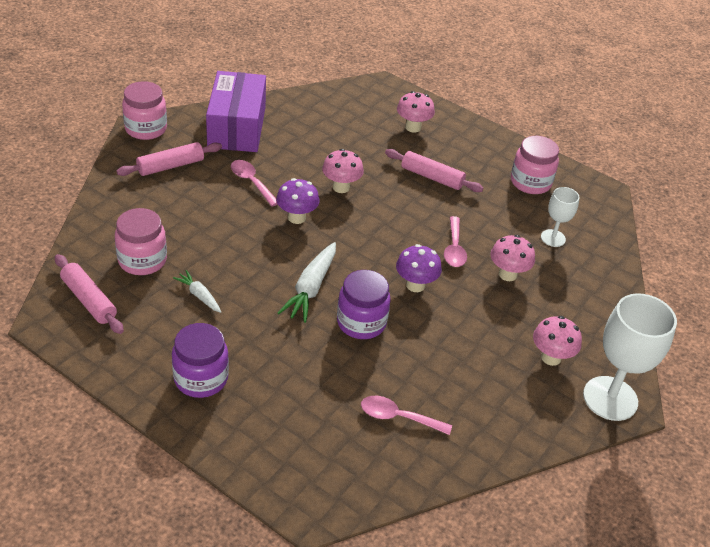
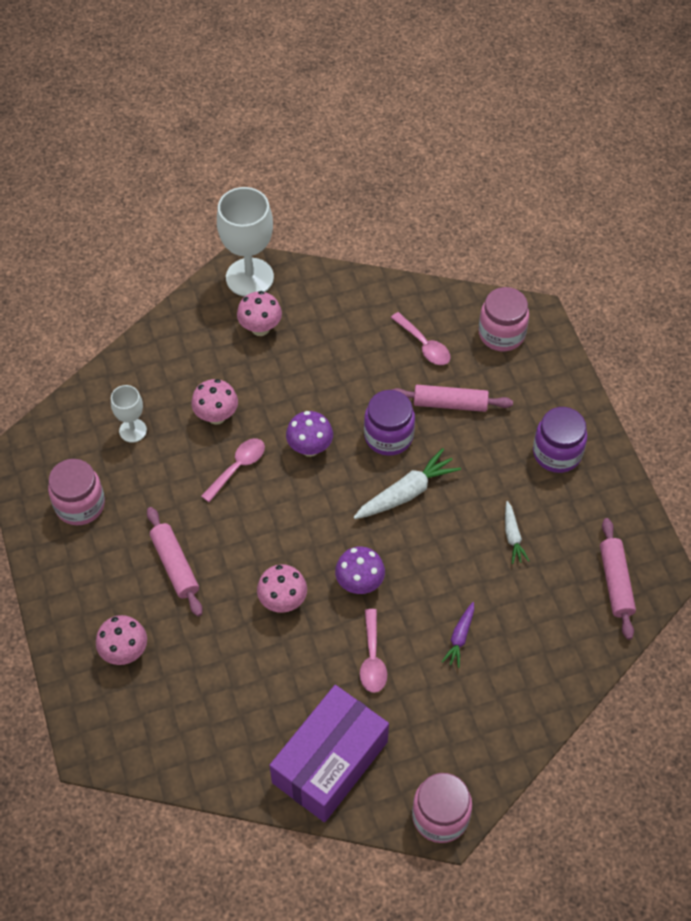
camera: 140 degrees left, 15 degrees up
(142, 260) = (544, 605): pink jar -> pink jar (501, 334)
(170, 166) = (446, 732): pink rolling pin -> pink rolling pin (450, 404)
(197, 216) = (460, 637): none -> purple carrot

